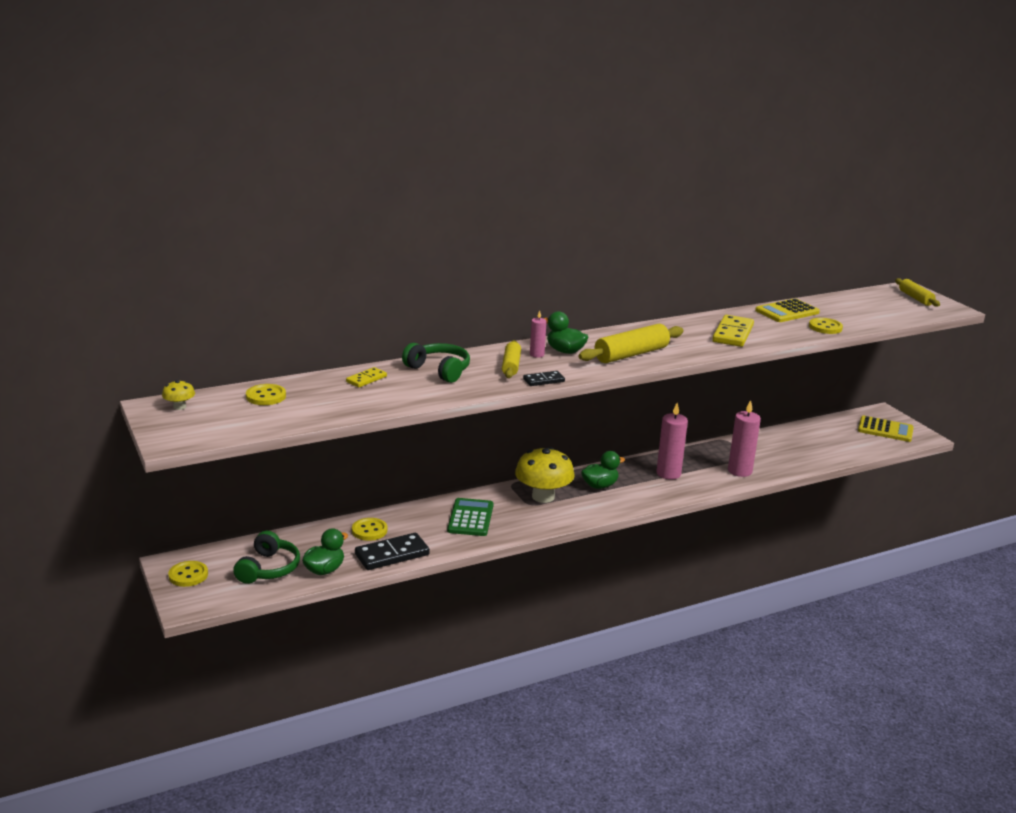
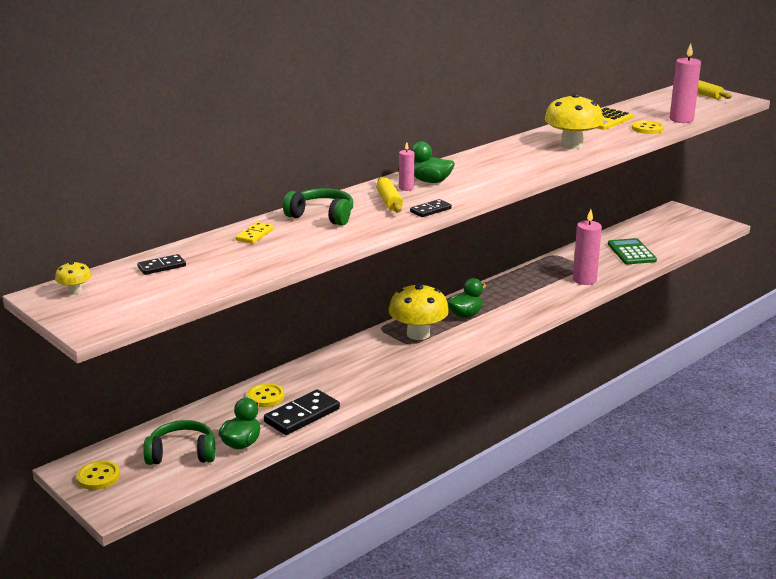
camera: 15 degrees left, 0 degrees up
(266, 396) = (162, 267): yellow button -> black domino
(268, 569) = (182, 453): green headphones -> green headphones turned 90 degrees counterclockwise
(470, 518) = (360, 366): green calculator -> green calculator (631, 252)
(631, 354) = (494, 175): yellow rolling pin -> none
(668, 473) = (522, 293): pink candle -> pink candle (681, 120)
(732, 334) = (571, 145): yellow domino -> yellow mushroom
(885, 430) = (687, 224): yellow calculator -> none

